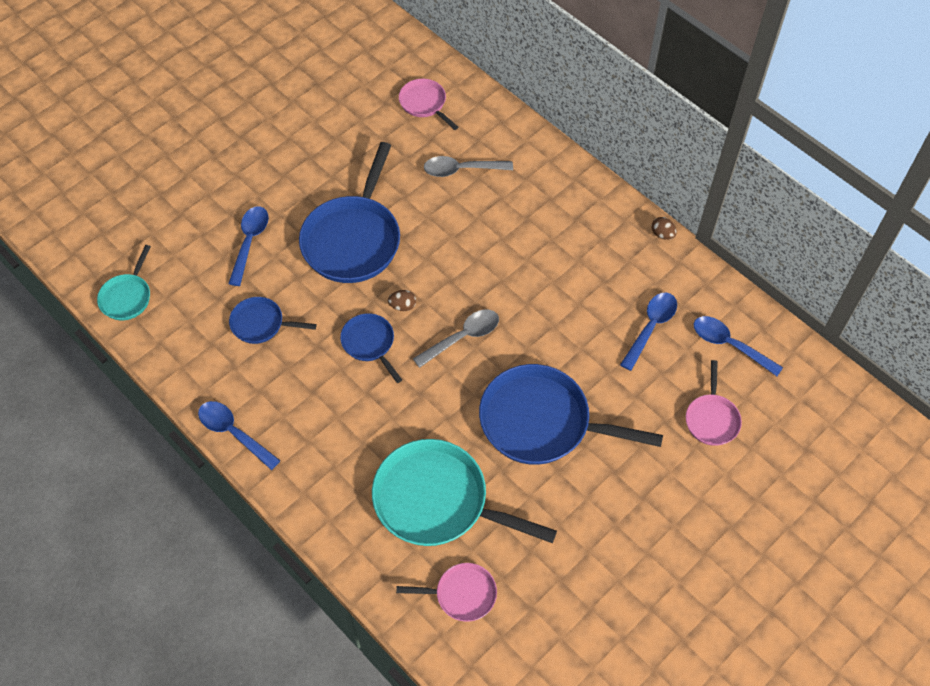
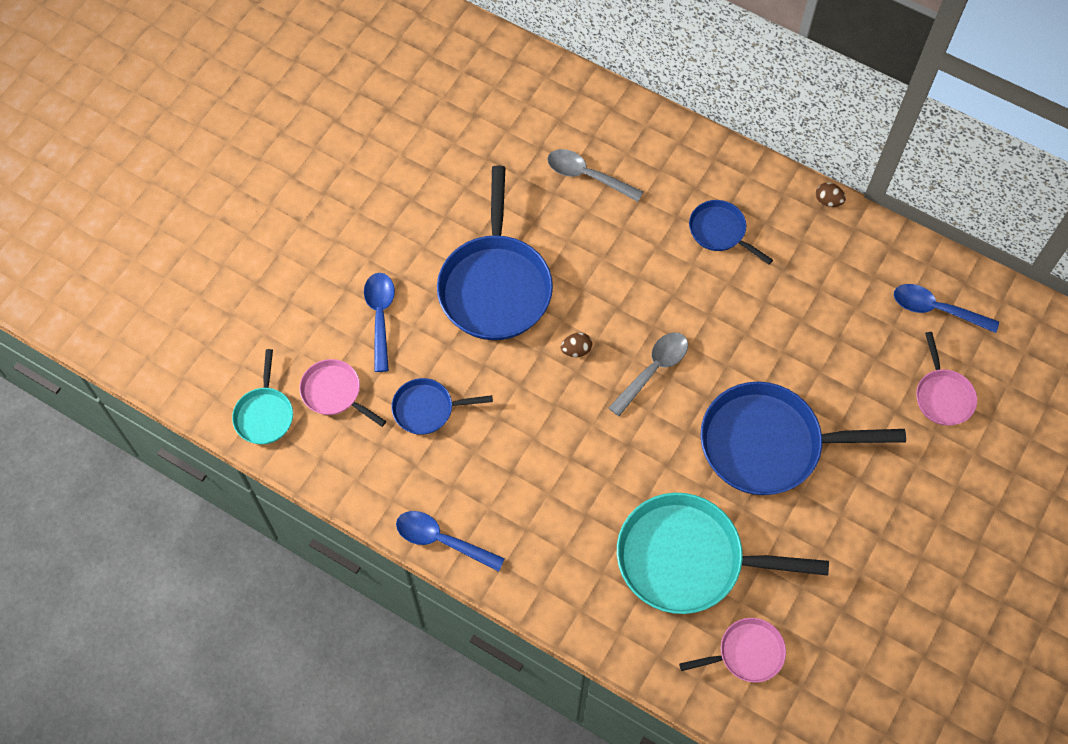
camera: 15 degrees left, 5 degrees up
(370, 344) = (555, 402): blue pan -> blue pan (720, 232)
(425, 104) = (519, 106): pink pan -> pink pan (334, 393)
(461, 170) = (587, 176): grey spoon -> grey spoon turned 45 degrees clockwise
(650, 327) = (848, 310): blue spoon -> none

